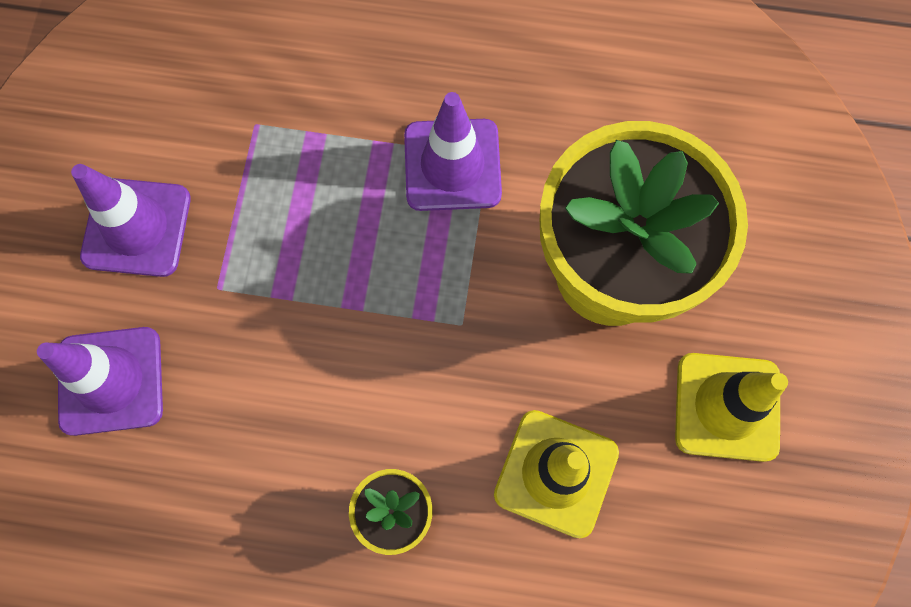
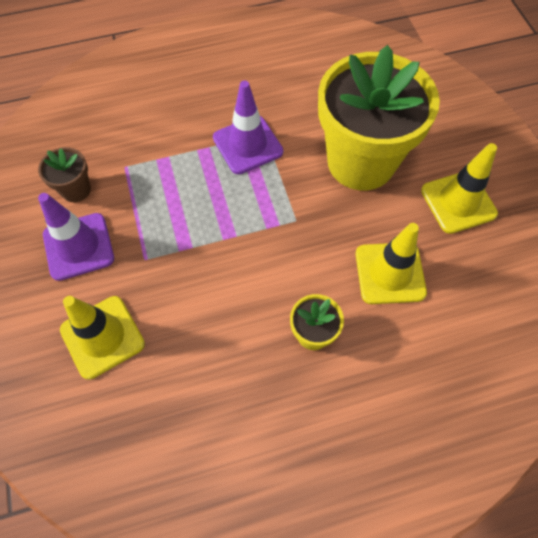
camera: 25 degrees left, 10 degrees down
(111, 381) = (102, 337): purple traffic cone -> yellow traffic cone
(171, 133) = (76, 190): none -> brown flower pot

